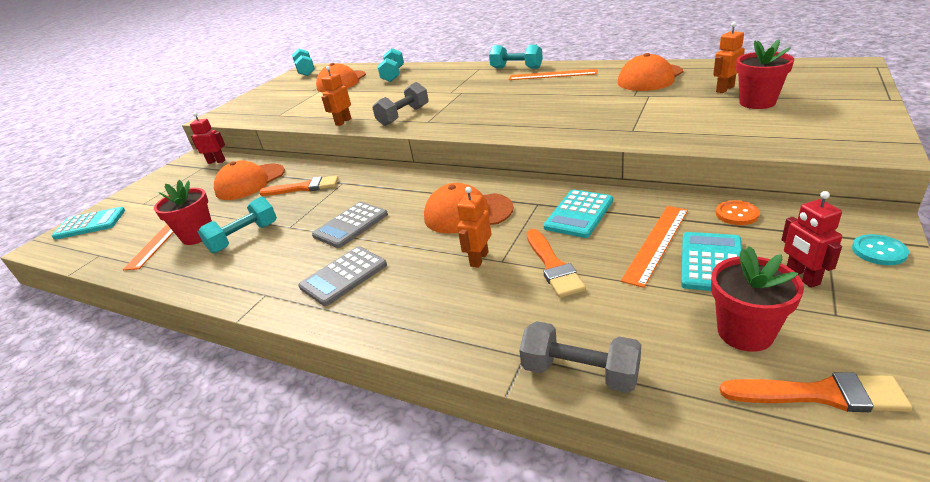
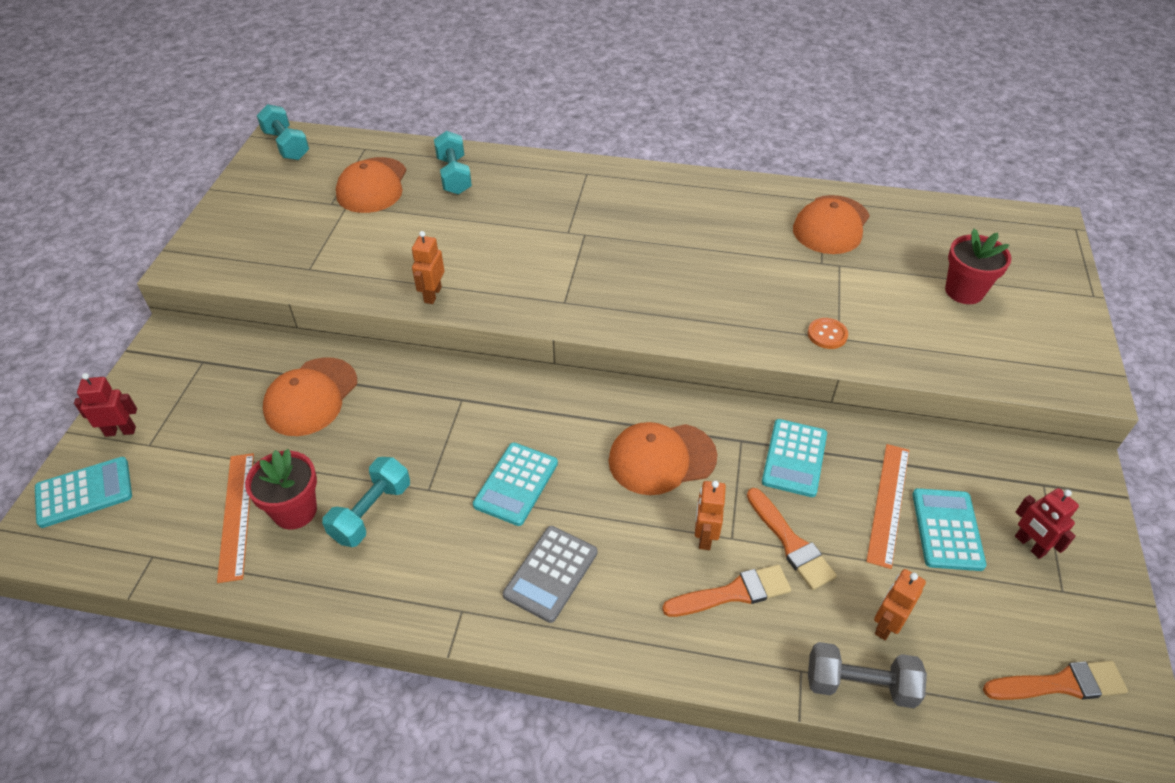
camera: 20 degrees left, 15 degrees up
(216, 161) = (220, 347): red robot -> red robot (120, 431)
(304, 187) = (407, 410): orange brush -> orange brush (733, 593)
(351, 225) = (516, 484): grey calculator -> turquoise calculator
(403, 116) = (522, 286): grey dumbbell -> none
(516, 68) = (643, 180): turquoise dumbbell -> none
(552, 75) = (701, 203): orange ruler -> none
(724, 89) = (924, 260): orange robot -> orange robot (886, 625)
(736, 214) = (958, 455): orange button -> orange button (827, 334)
(745, 332) = (992, 620): red flower pot -> none
(878, 251) = (1089, 506): turquoise button -> none

